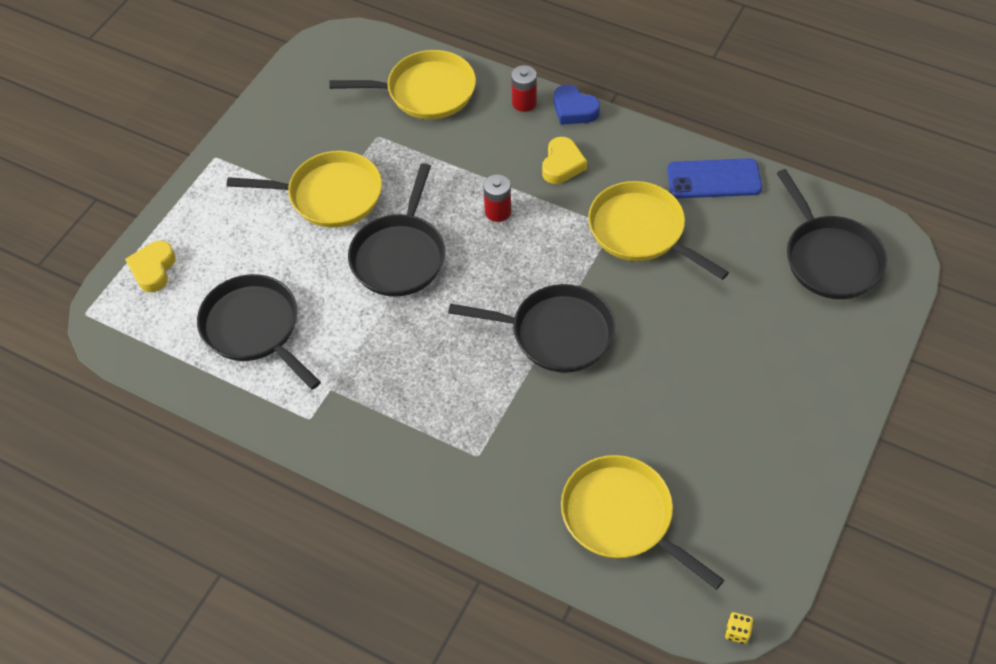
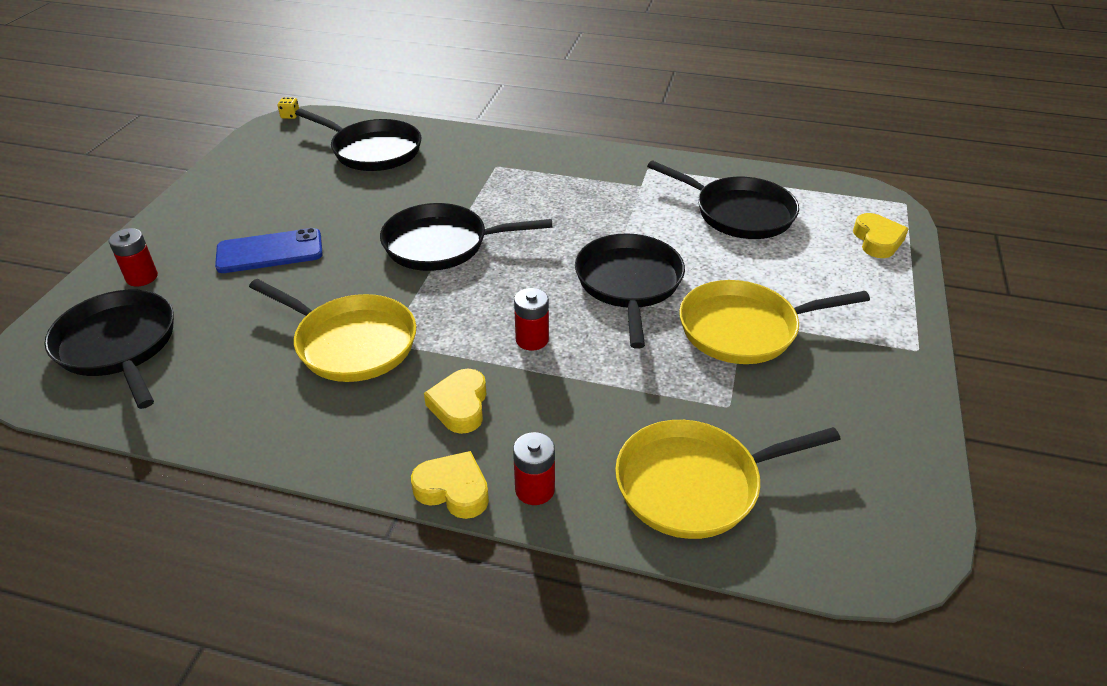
camera: 165 degrees right, 15 degrees down
(574, 109) = (453, 490): blue heart -> yellow heart
(622, 517) = (373, 151): yellow pan -> black pan
(714, 179) = (246, 417): blue phone -> blue phone (270, 252)
(838, 336) = (142, 277): none -> red battery

